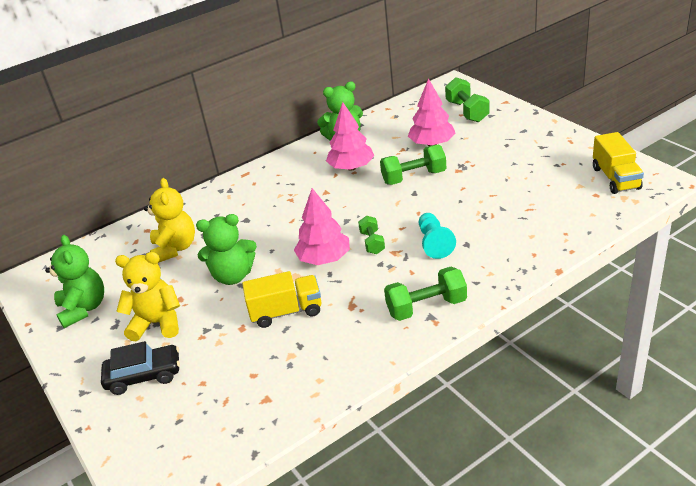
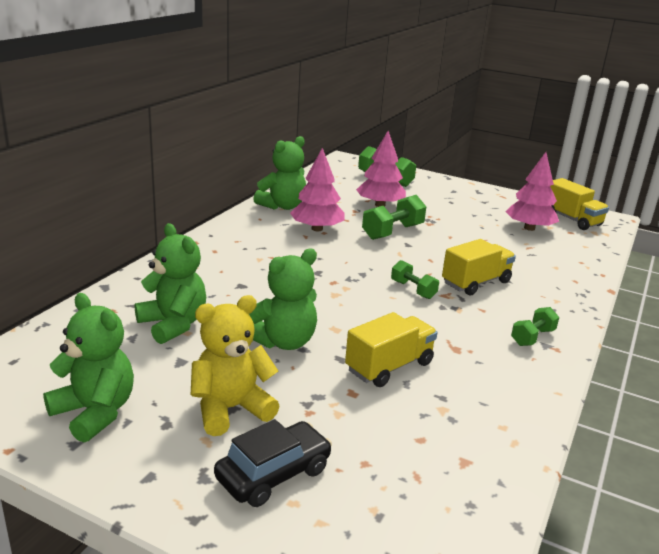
camera: 35 degrees left, 10 degrees down
(175, 248) = (173, 324): yellow teddy bear -> green teddy bear
(324, 258) = (377, 310): pink tree -> pink tree (529, 228)
(426, 307) = (532, 337): green dumbbell -> green dumbbell, size x0.62
(434, 243) = (476, 283): turquoise pawn -> yellow truck

